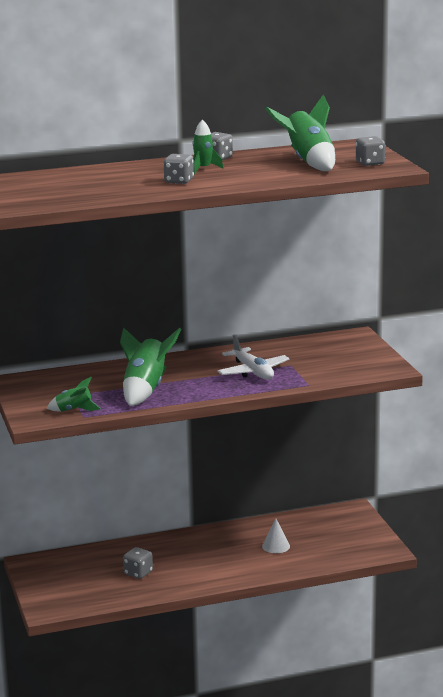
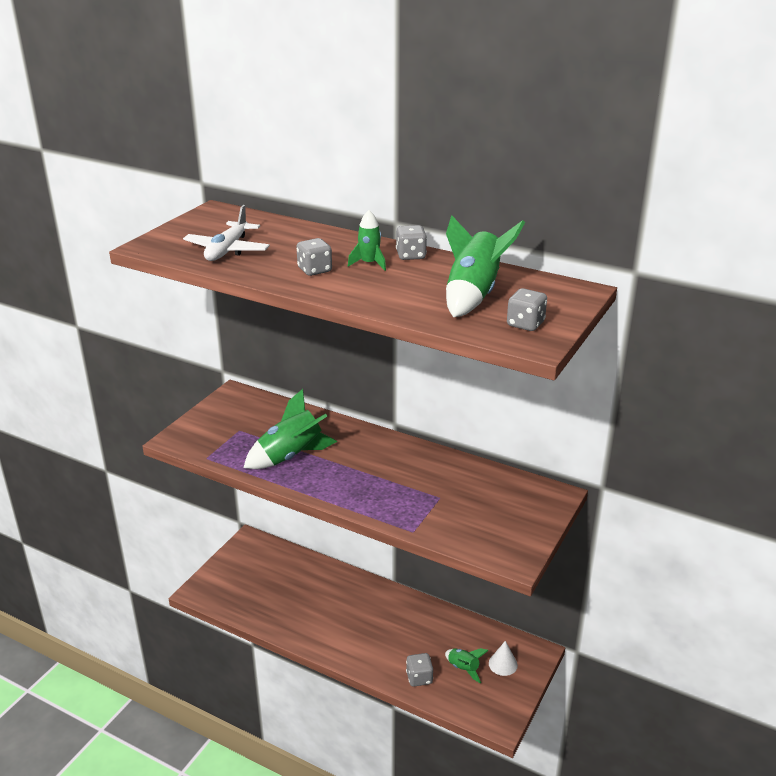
camera: 45 degrees right, 10 degrees up
(74, 410) = (212, 447): green rocket -> green rocket (463, 668)
(138, 573) = (295, 601): grey dice -> grey dice (419, 678)
(252, 372) = (397, 486): white plane -> white plane (227, 250)
(276, 546) = (421, 647): white cone -> white cone (503, 664)

